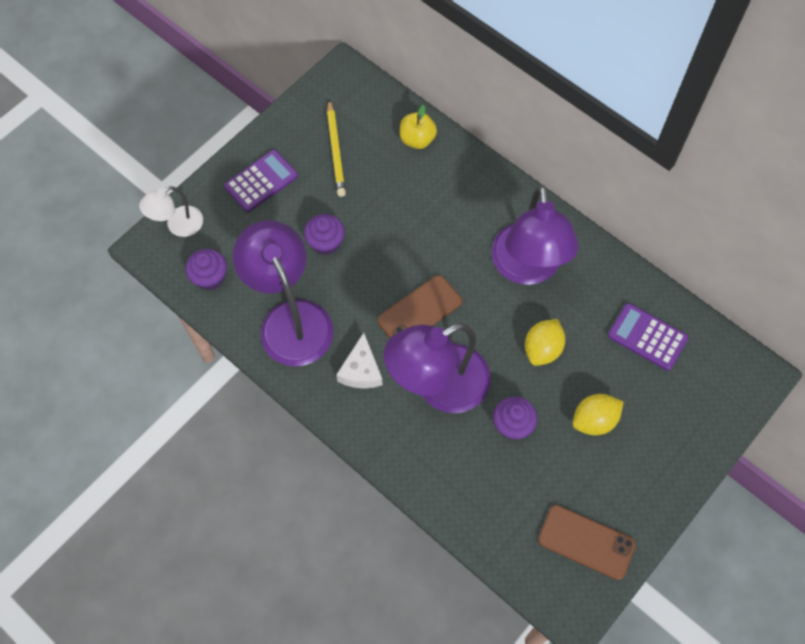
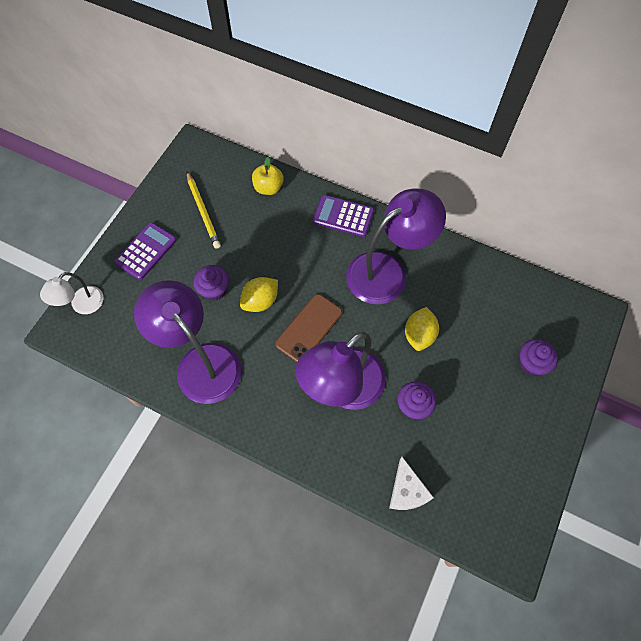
camera: 15 degrees left, 0 degrees up
(210, 277) = (121, 343): purple cupcake -> purple cupcake (532, 363)
(361, 370) = (273, 392): white cheese -> white cheese (406, 491)
(527, 268) = (387, 271): purple lamp -> purple lamp turned 105 degrees counterclockwise
(586, 542) = (504, 491): brown phone -> none
(594, 420) = (479, 384): yellow lemon -> yellow lemon (260, 301)
(647, 337) = (499, 304): purple calculator -> purple calculator (343, 216)

